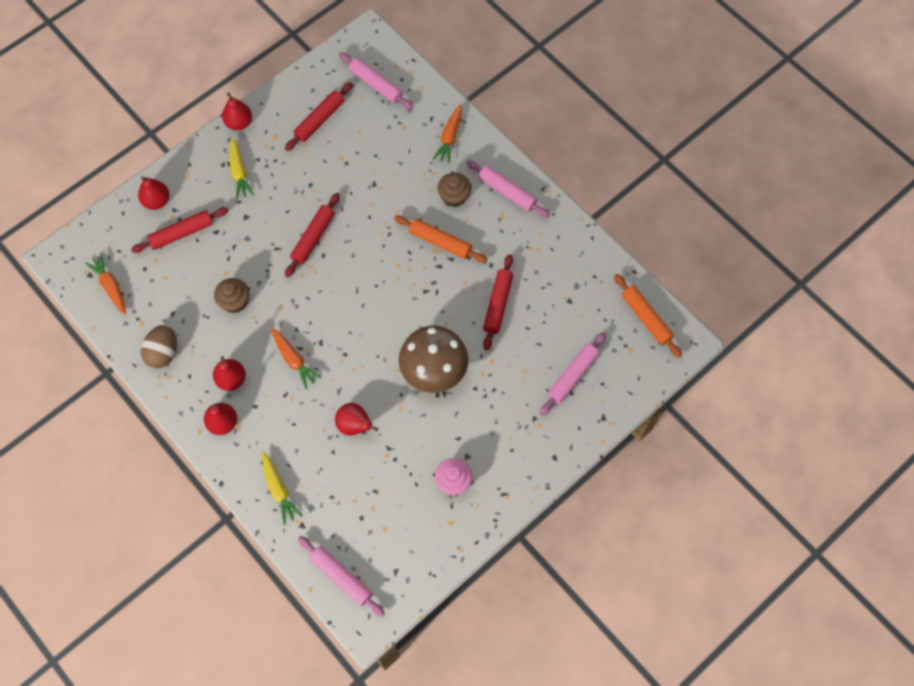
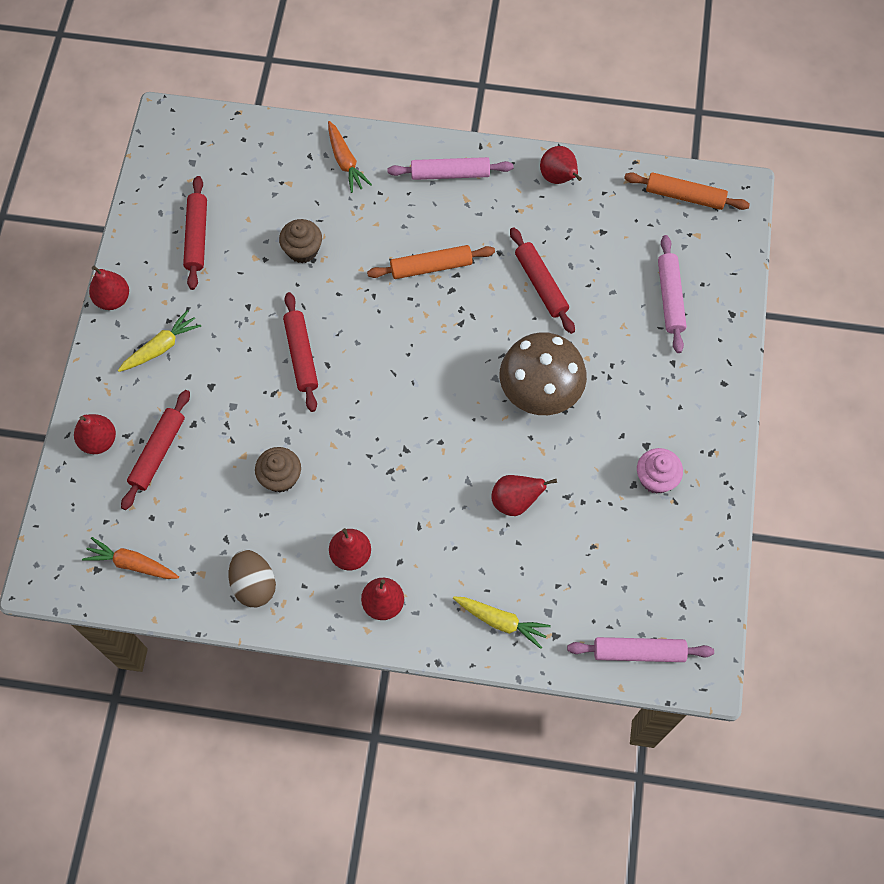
camera: 40 degrees left, 0 degrees up
(239, 172) = (161, 347): yellow carrot -> yellow carrot turned 75 degrees counterclockwise
(293, 359) = (395, 486): orange carrot -> none
(376, 85) = (222, 162): pink rolling pin -> none
(454, 196) = (403, 214): brown cupcake -> brown cupcake (302, 250)
(574, 245) = (558, 178): none -> red pear

